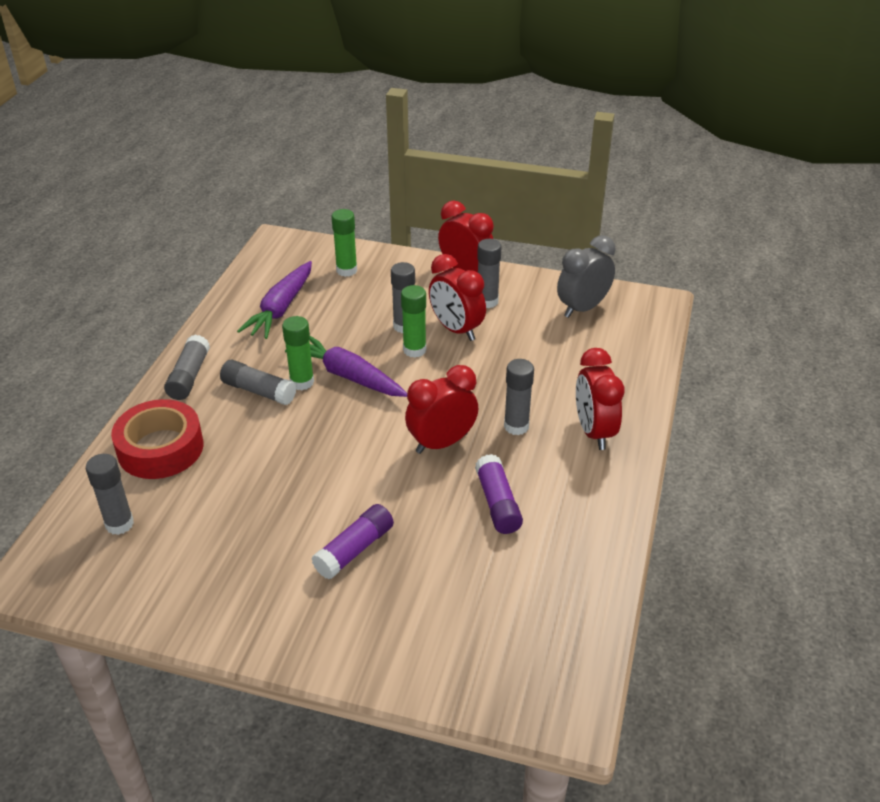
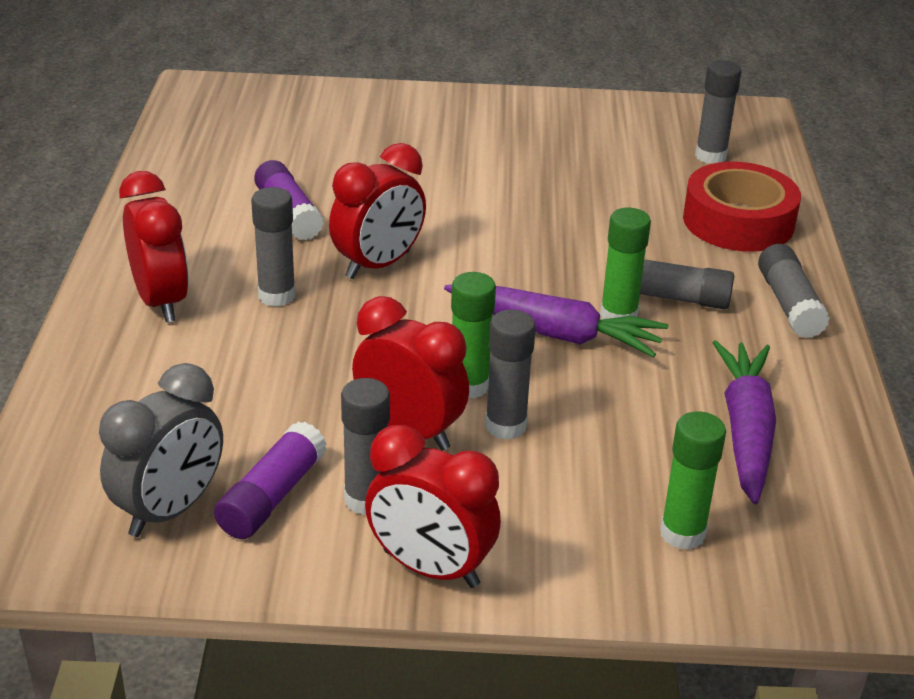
camera: 165 degrees right, 5 degrees down
(354, 550) = (441, 162): purple glue stick -> purple glue stick (272, 496)

